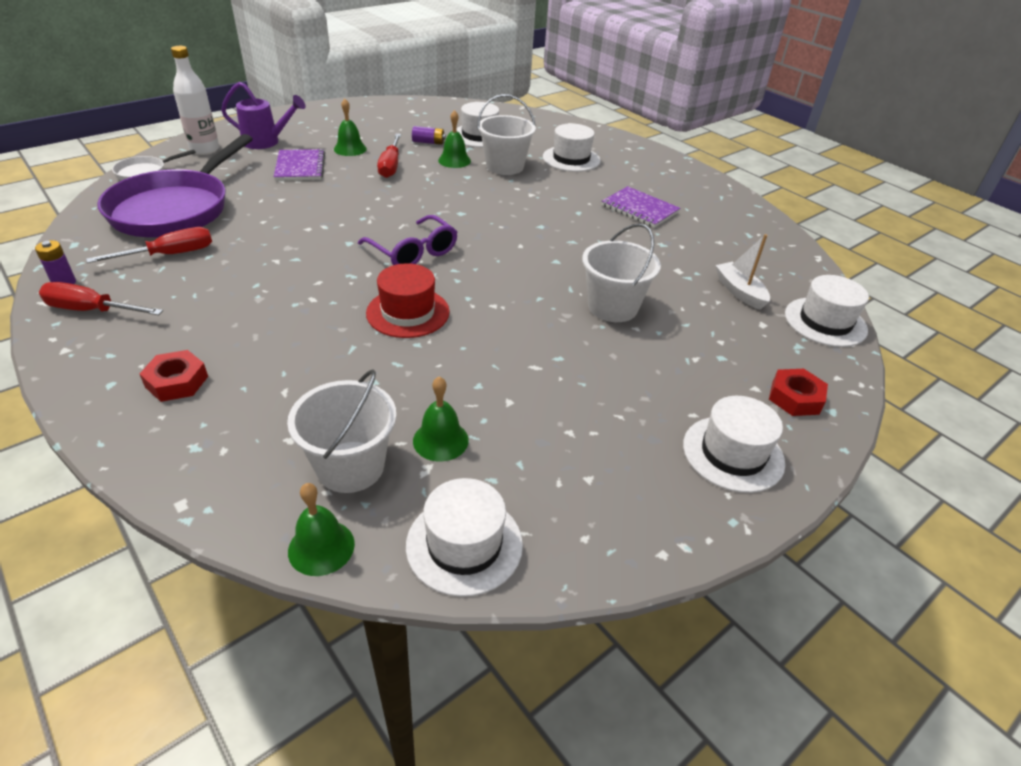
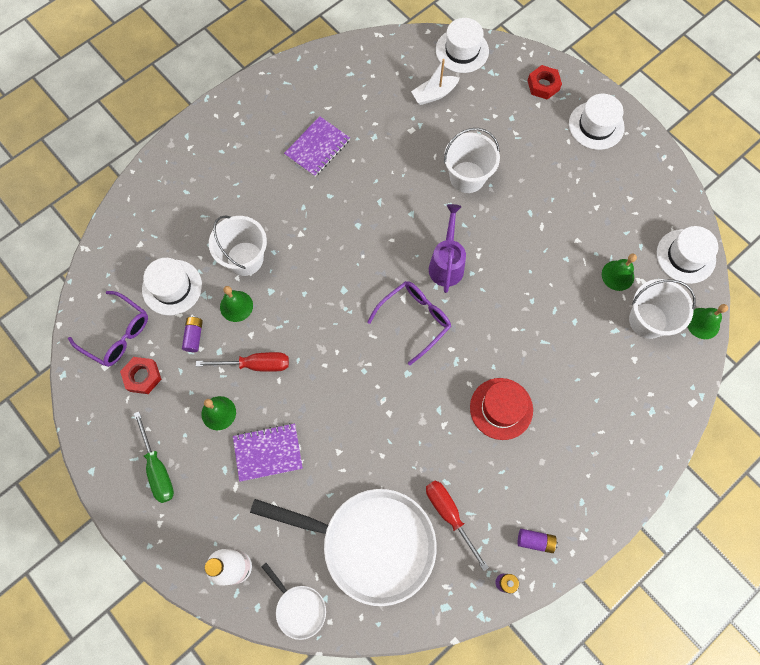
camera: 90 degrees left, 30 degrees up
(91, 310) = (535, 541): red screwdriver -> purple battery
(175, 209) = (370, 543): purple pan -> white pan
(177, 382) = (599, 444): red nut -> red nut (142, 376)
(266, 142) = (210, 506): purple watering can -> purple watering can (446, 264)
(312, 125) = (158, 468): none -> green screwdriver
(408, 312) = (497, 312): red hat -> red hat (501, 408)
(439, 115) = (117, 334): none -> purple glasses
(571, 159) = (221, 199): white hat -> none

